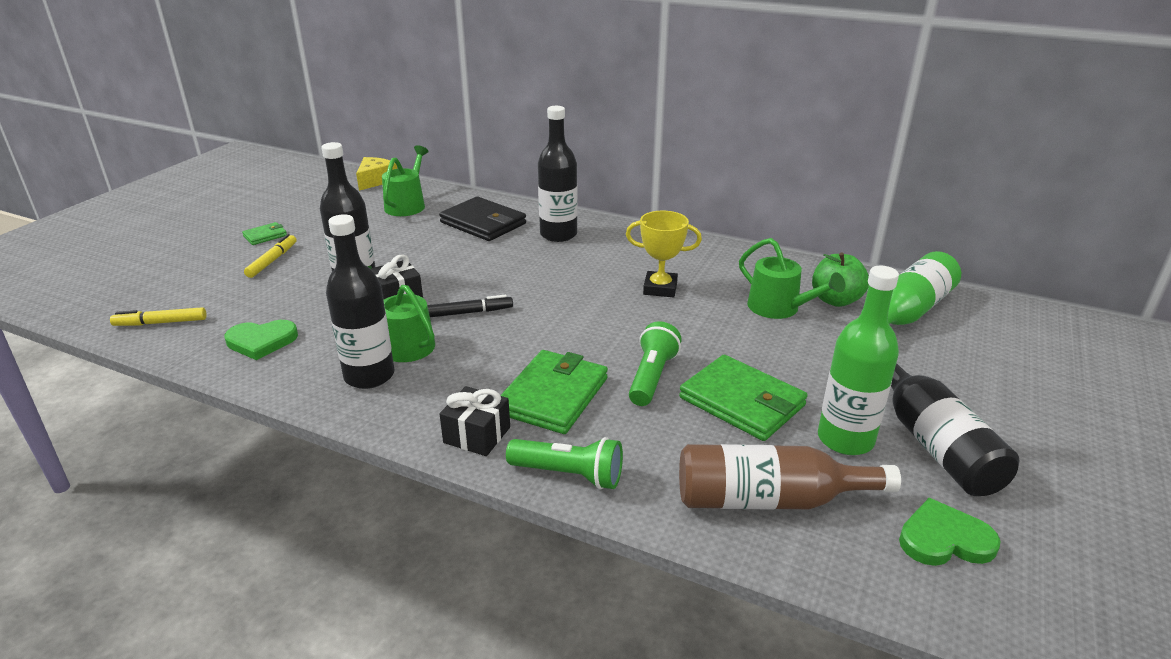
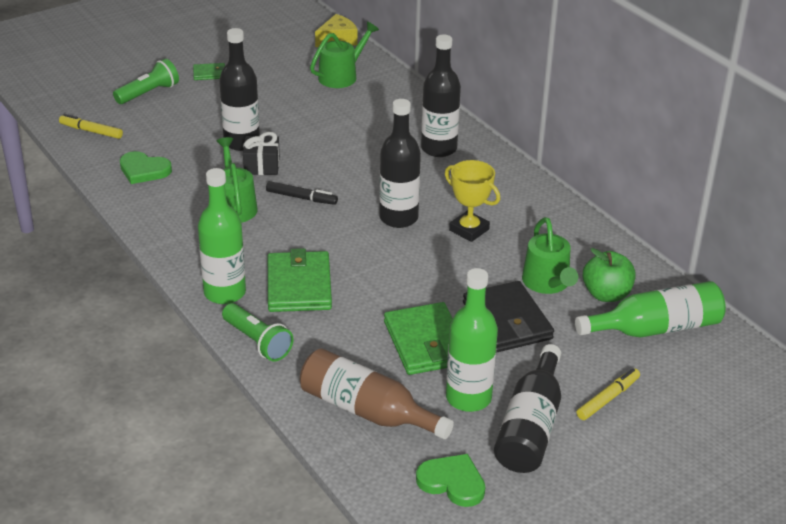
camera: 30 degrees right, 5 degrees up
(272, 261) = (198, 100): yellow marker -> yellow marker (608, 399)
(369, 376) = (192, 223): black bottle -> black bottle (398, 218)
(477, 435) = (225, 293): black gift -> green bottle
(483, 223) = (387, 116): black wallet -> black wallet (507, 321)
(553, 395) = (299, 285): green wallet -> green wallet turned 60 degrees counterclockwise
(652, 377) = (382, 299): green flashlight -> green flashlight (149, 93)

